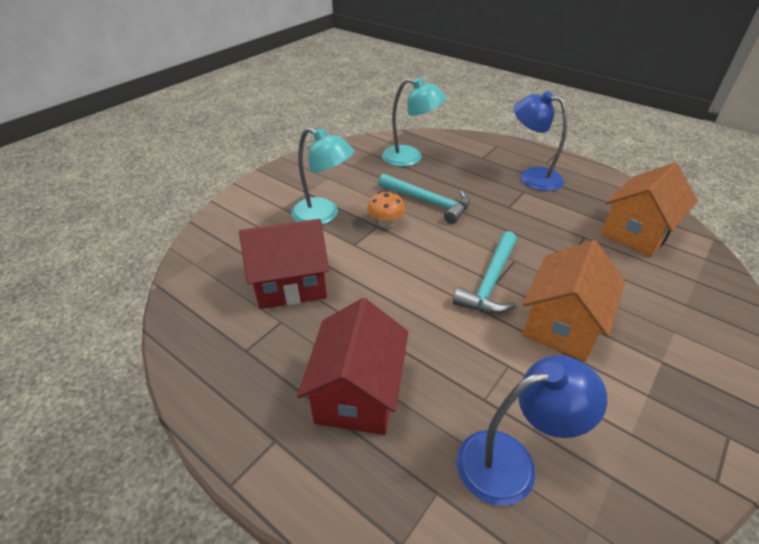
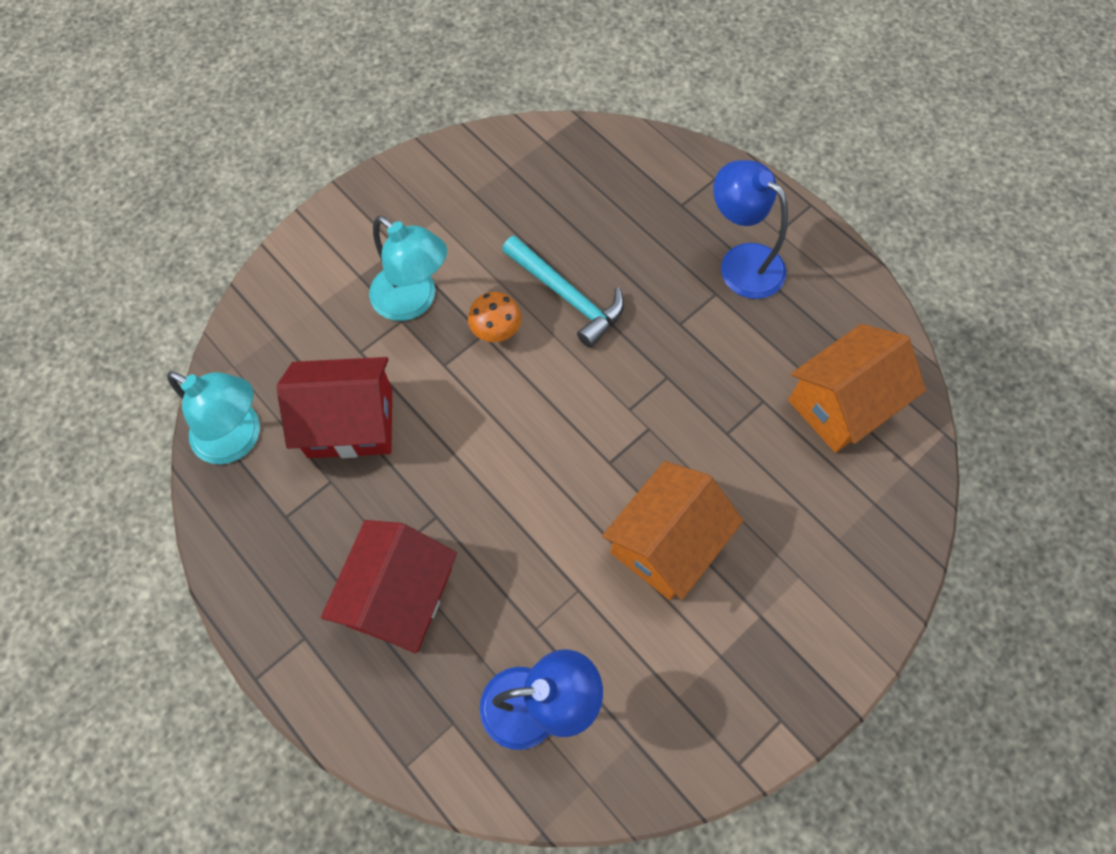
camera: 10 degrees right, 25 degrees up
(410, 158) = (569, 189): turquoise lamp -> turquoise lamp (238, 439)
(490, 282) = (603, 461): turquoise hammer -> none

